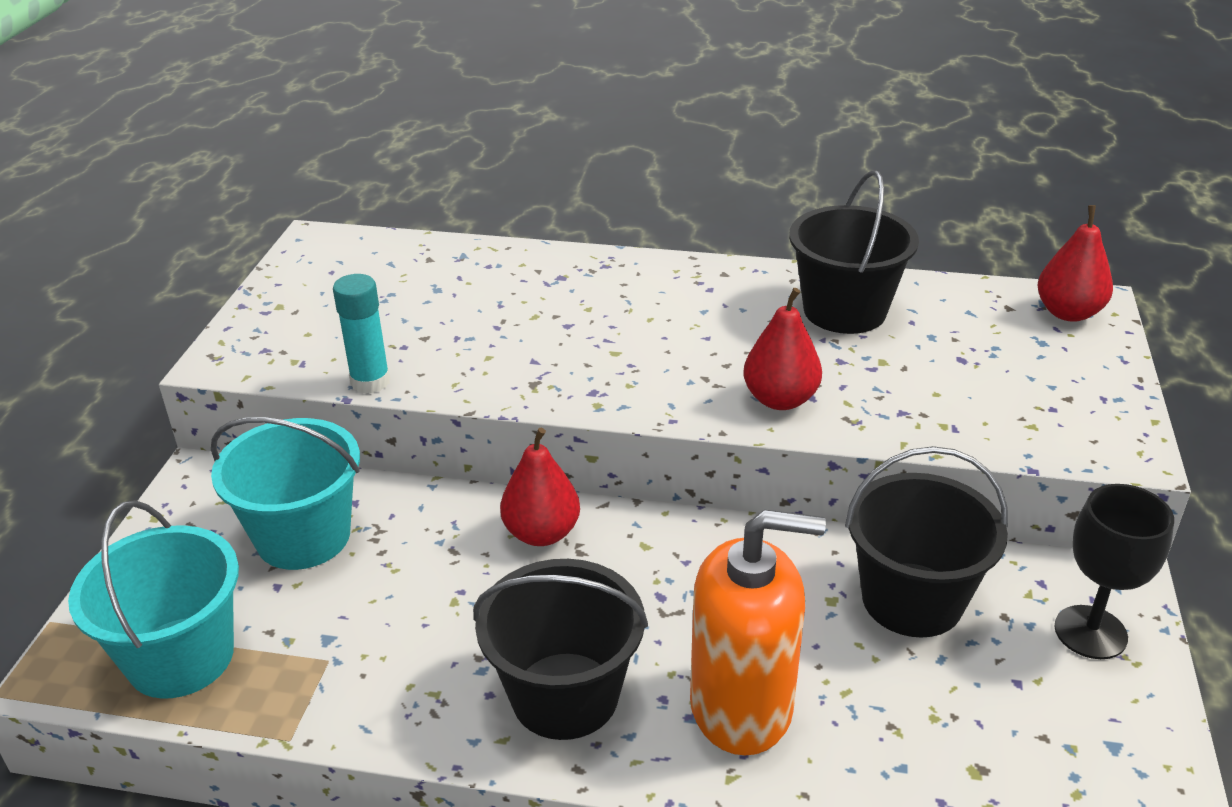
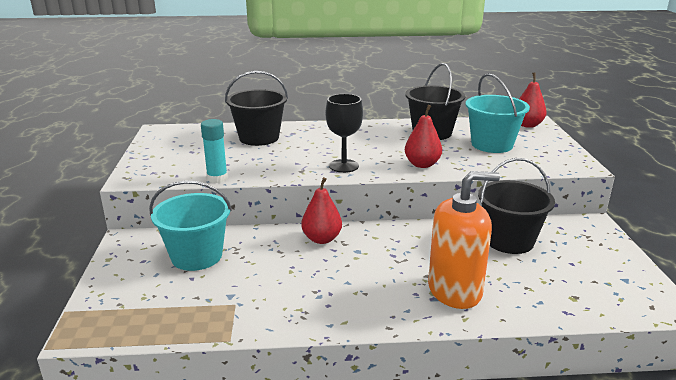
camera: 15 degrees left, 10 degrees down
(181, 657) = (151, 315): turquoise bucket -> turquoise bucket (492, 144)
(565, 695) = (367, 299): black bucket -> black bucket (259, 138)
(1090, 632) = (591, 241): black goblet -> black goblet (344, 166)

